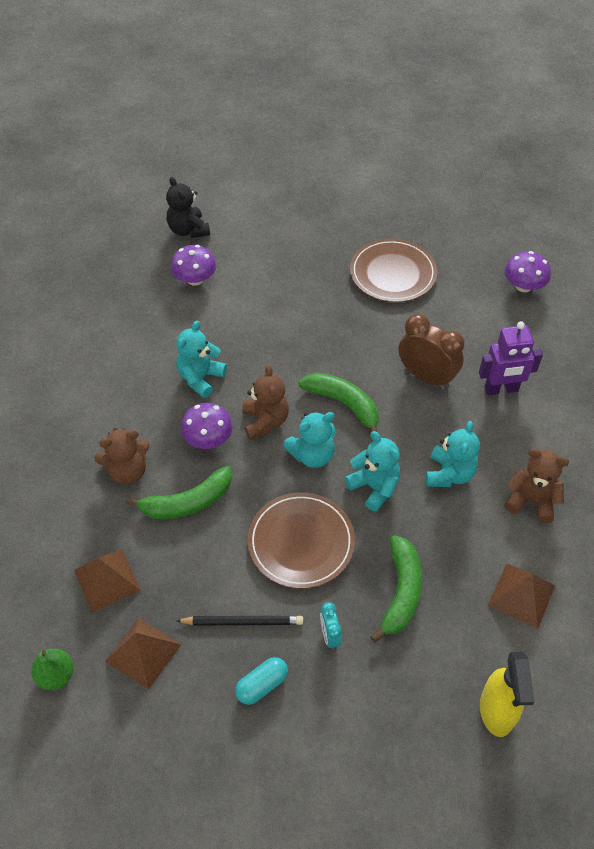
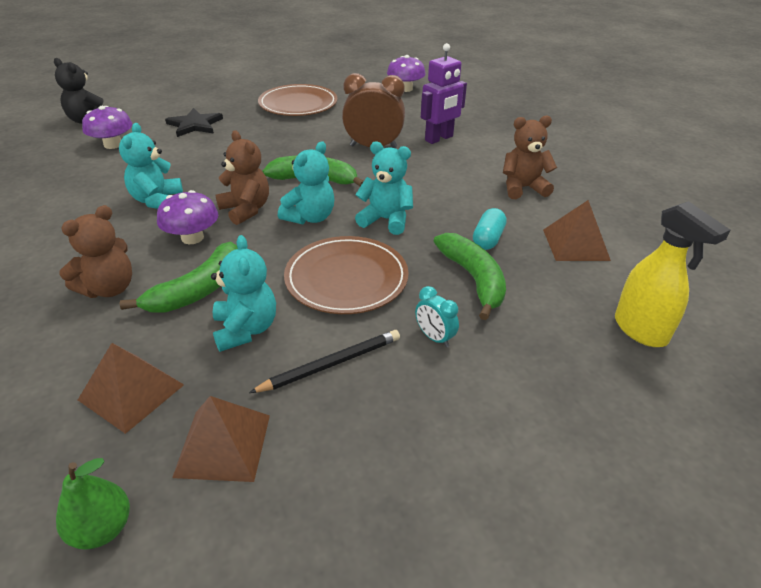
camera: 30 degrees left, 15 degrees down
(262, 685) = (396, 411): turquoise capsule -> turquoise capsule (488, 239)
(277, 273) = (195, 125): none -> black star
(449, 474) = (443, 193): turquoise teddy bear -> turquoise teddy bear (246, 329)

